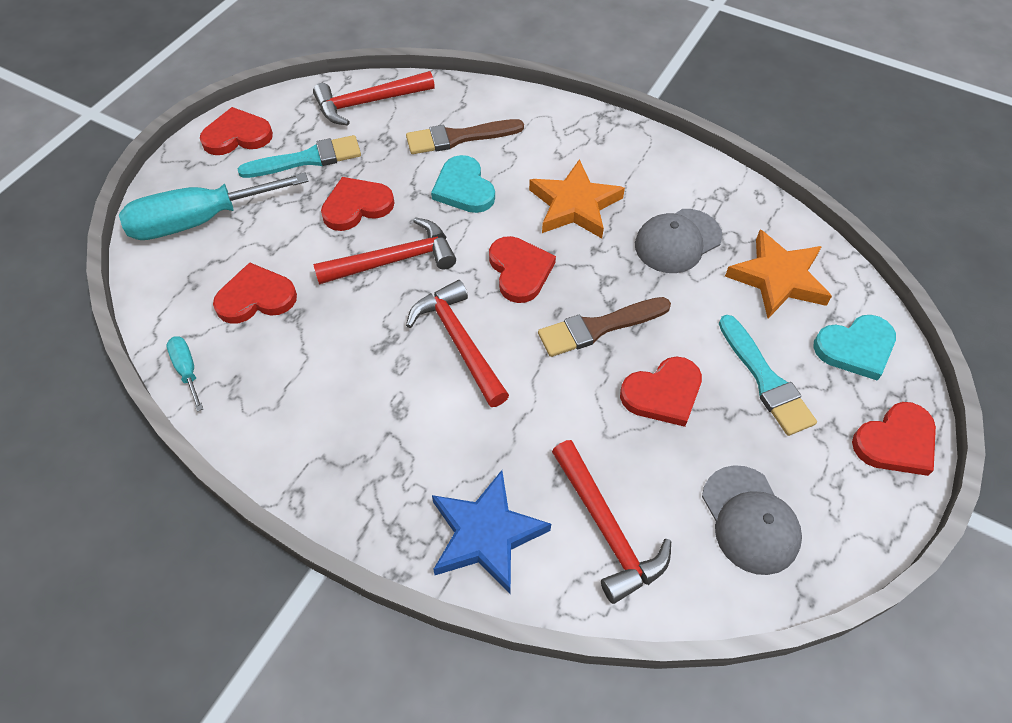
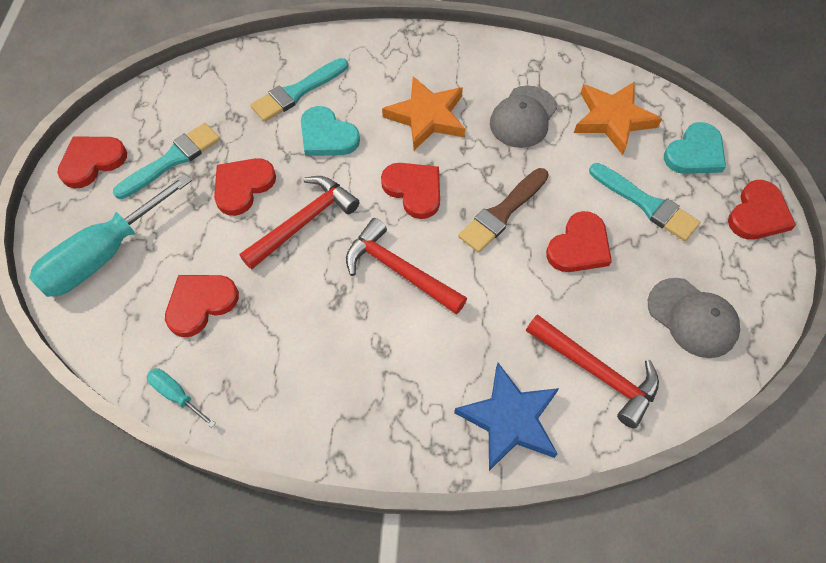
camera: 25 degrees left, 5 degrees up
(368, 102) = (198, 88): red hammer -> none
(459, 137) = (297, 92): brown brush -> turquoise brush

